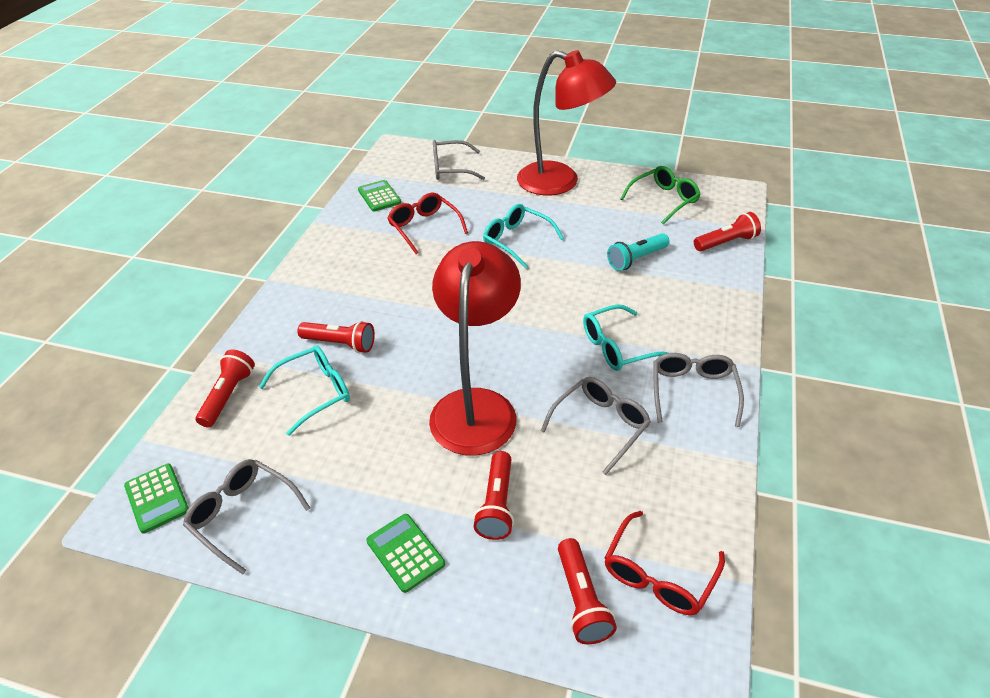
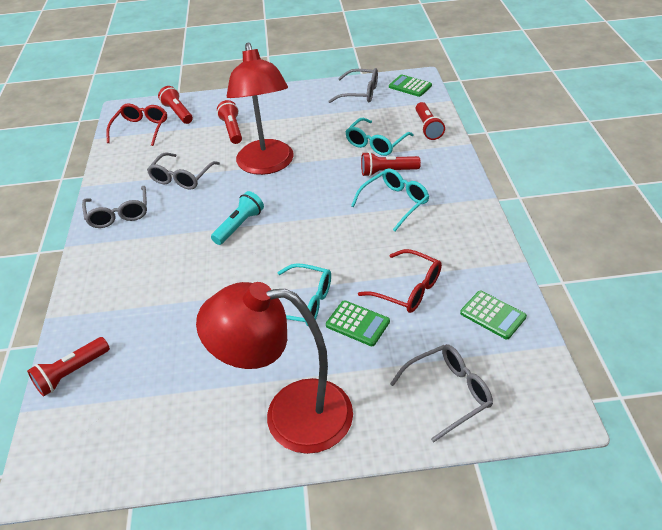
camera: 160 degrees right, 0 degrees up
(405, 552) = (269, 104): green calculator -> green calculator (357, 323)
(617, 347) = (178, 228): turquoise glasses -> turquoise glasses (395, 203)
(636, 259) = (172, 318): turquoise flashlight -> turquoise flashlight (239, 225)
(664, 200) = (145, 425): green glasses -> none

